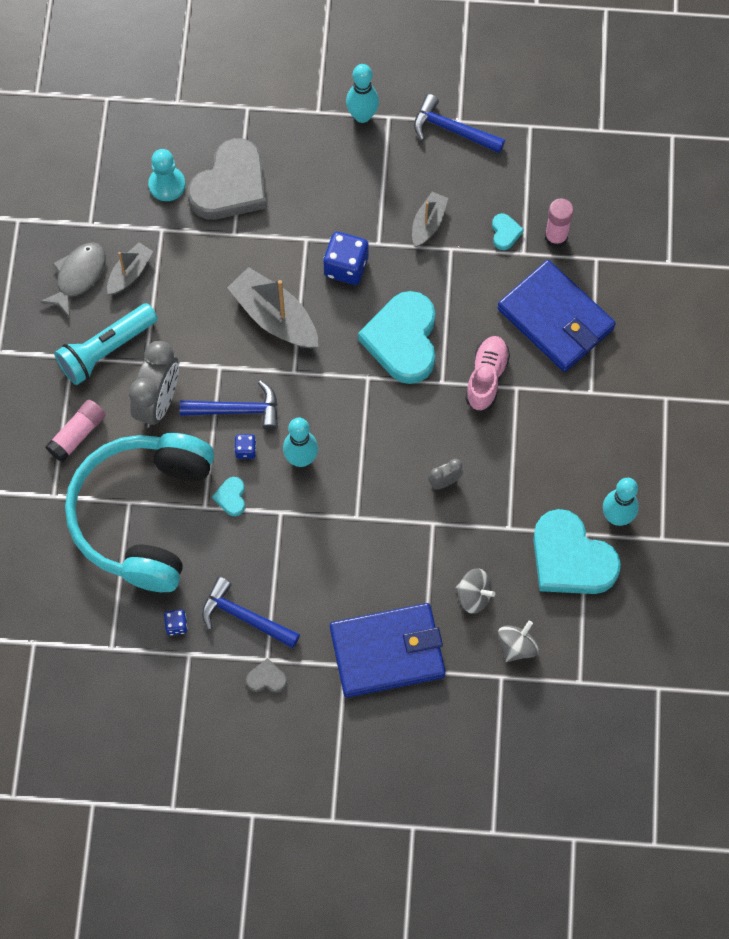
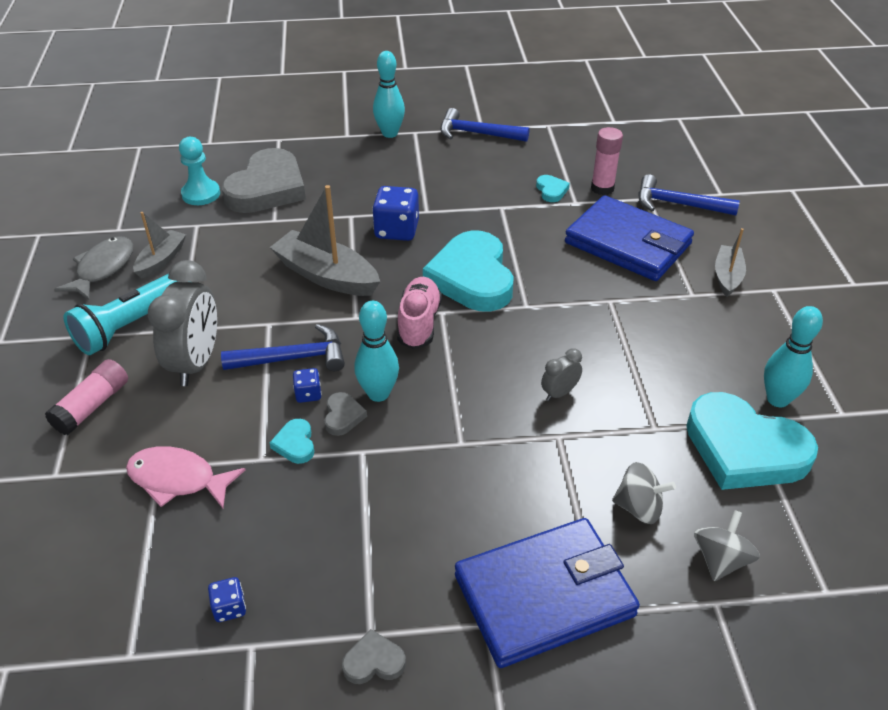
camera: 10 degrees left, 25 degrees down
(143, 515) = (178, 479): turquoise headphones -> pink fish
(244, 617) = (329, 581): blue hammer -> blue hammer (678, 204)
(270, 477) = (343, 416): none -> grey heart
(428, 223) = (473, 192): grey boat -> grey boat (727, 276)
(486, 378) = (573, 296): pink shoe -> pink shoe (419, 323)

